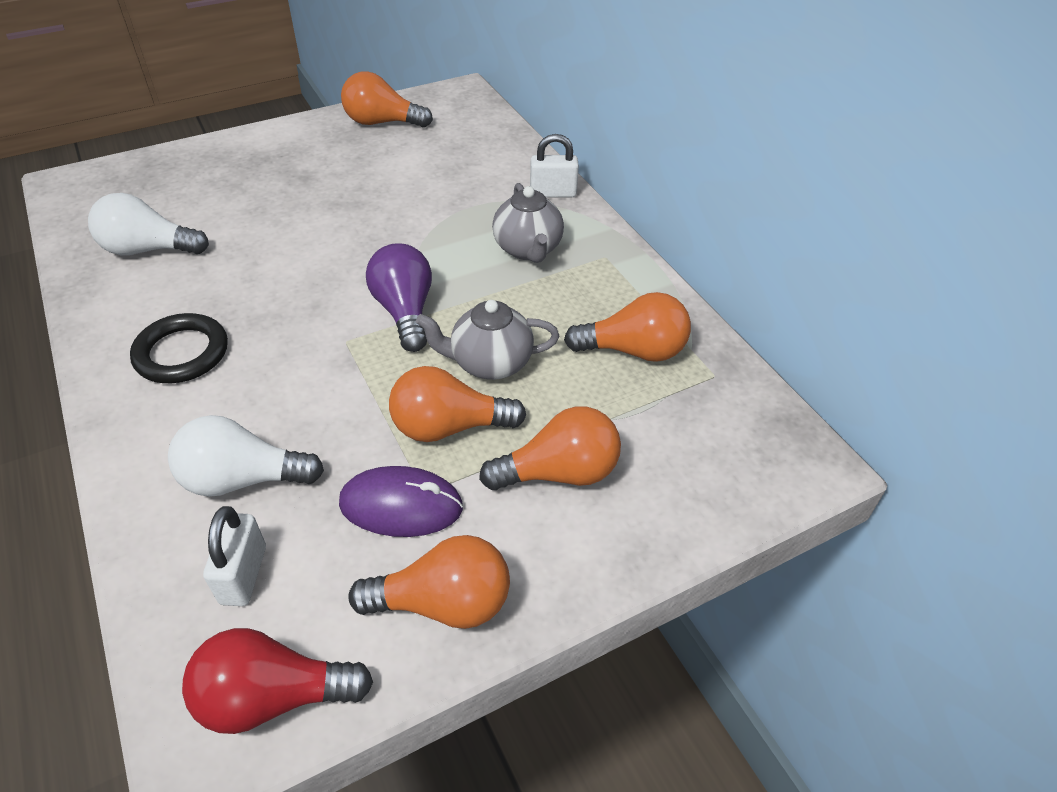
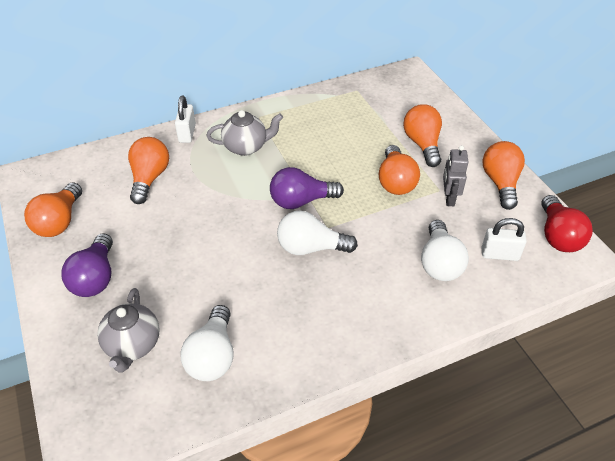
camera: 85 degrees left, 0 degrees up
(182, 353) = (336, 310): black ring -> none
(290, 157) = (95, 278): none -> purple light bulb
(305, 324) = (311, 248): none -> white light bulb
(401, 505) = (449, 198): purple mouse -> grey robot
(490, 363) = (347, 165): grey teapot -> grey teapot (133, 345)
(633, 350) = (338, 113): orange light bulb -> orange light bulb (149, 178)

